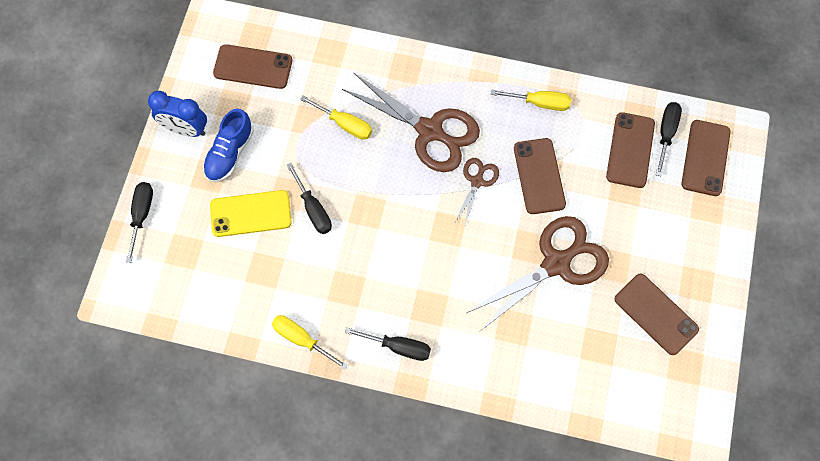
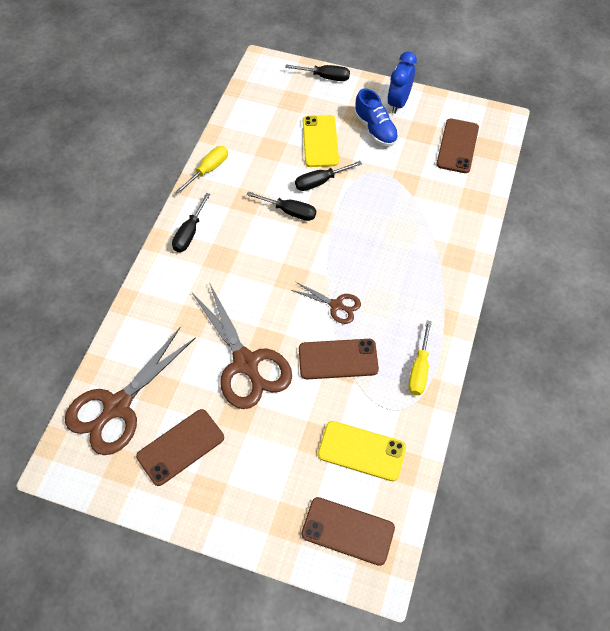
camera: 95 degrees right, 10 degrees down
(230, 153) = (375, 129): blue shoe -> blue shoe turned 150 degrees counterclockwise
(345, 124) = (400, 207): yellow screwdriver -> none
(430, 131) = (391, 272): brown scissors -> brown scissors (117, 407)
(630, 150) = (361, 451): brown phone -> yellow phone
(666, 134) = (379, 492): black screwdriver -> black screwdriver (289, 211)

